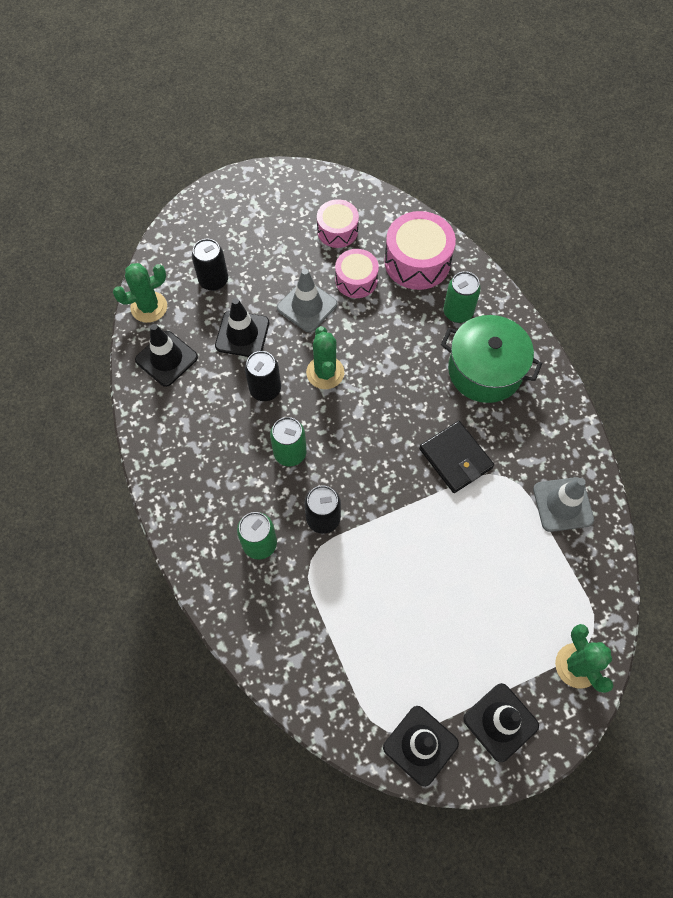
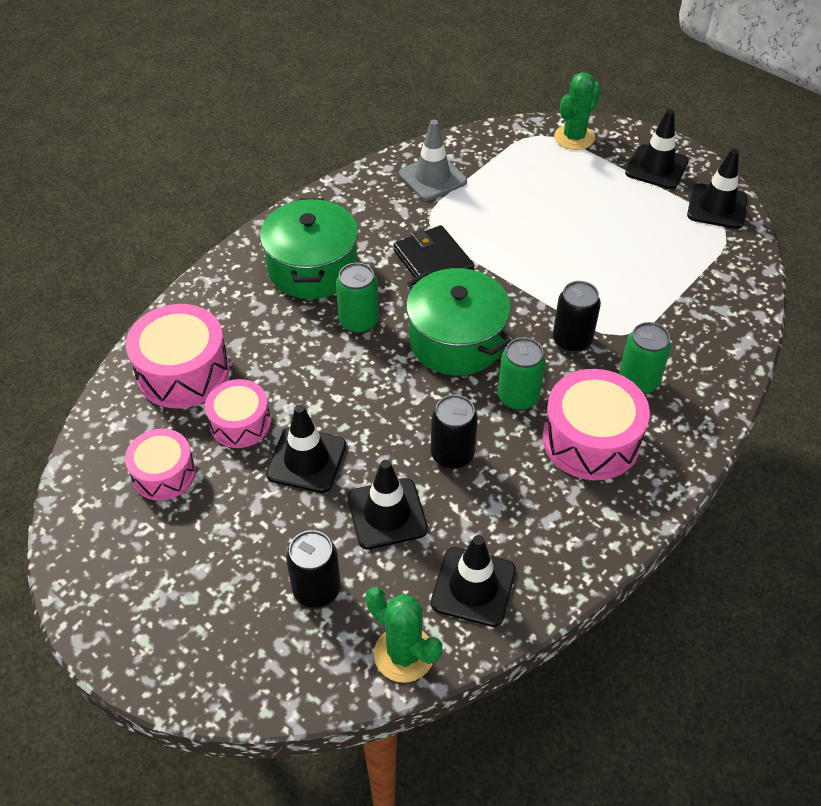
camera: 115 degrees left, 15 degrees down
(229, 481) = (591, 439): none -> pink drum
(307, 306) = (306, 460): grey traffic cone -> black traffic cone
(325, 372) = (394, 404): green cactus -> none
(363, 437) = (456, 340): none -> green pot
(455, 458) = (433, 261): black wallet -> black wallet turned 60 degrees counterclockwise
(458, 312) = (244, 312): green can -> green can (359, 322)

